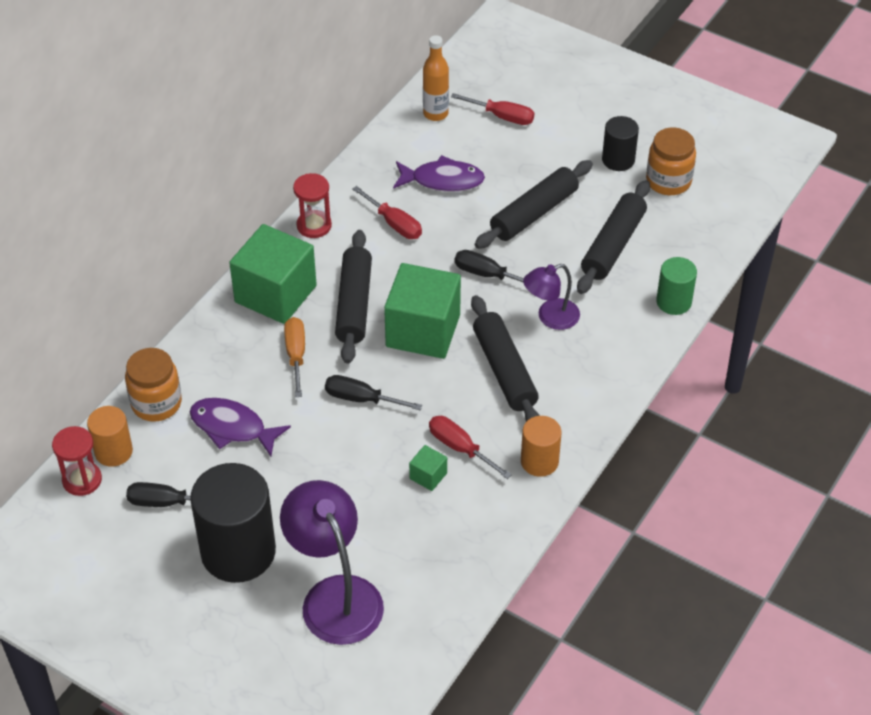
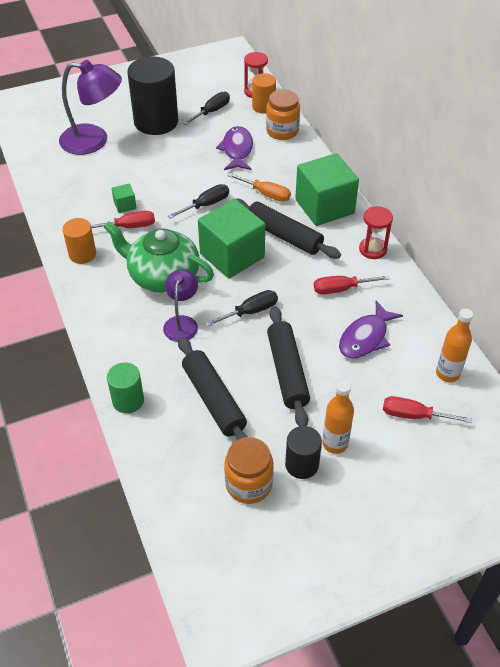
camera: 125 degrees right, 0 degrees up
(232, 428) = (237, 150): purple fish -> purple fish turned 60 degrees counterclockwise
(502, 117) = (413, 415): red screwdriver -> red screwdriver turned 45 degrees clockwise
(505, 370) = (163, 276): black rolling pin -> green teapot
(578, 150) = (335, 443): none -> orange bottle

